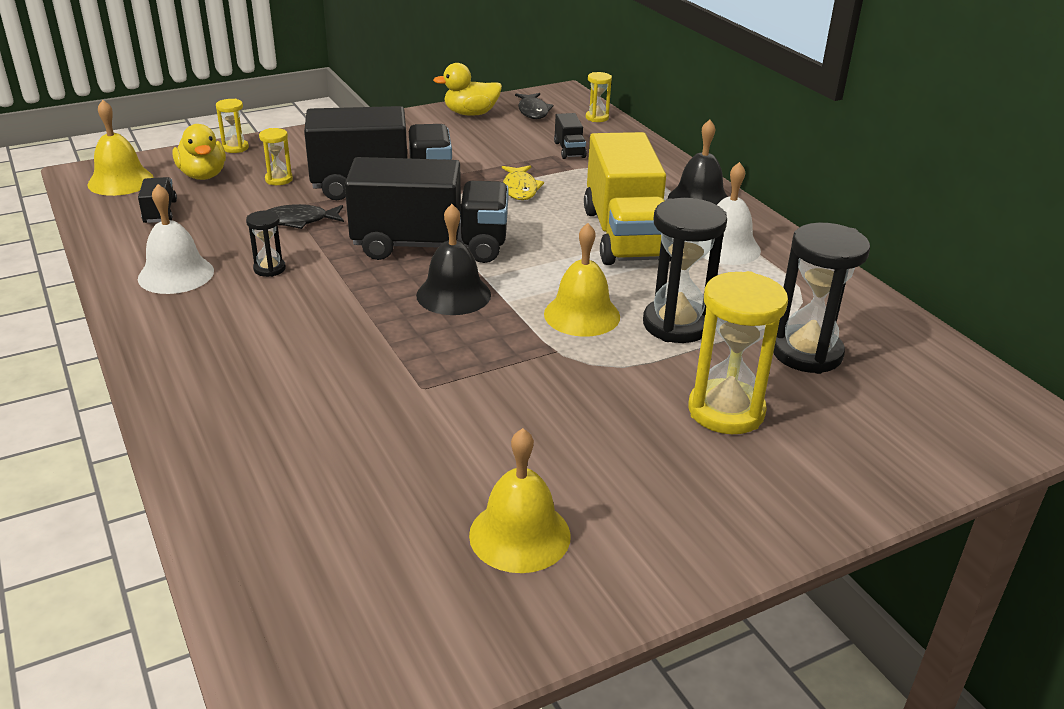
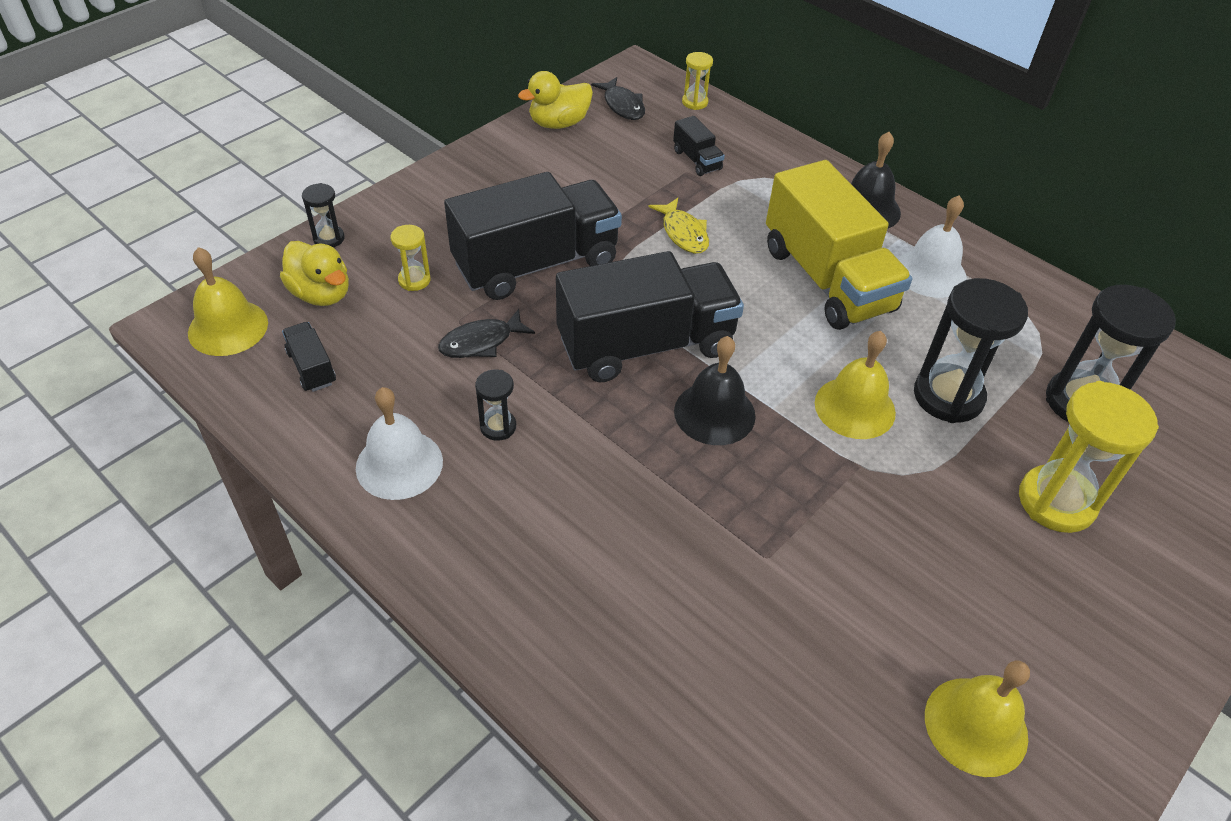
camera: 20 degrees left, 15 degrees up
(235, 148) = (329, 238): yellow hourglass -> black hourglass

